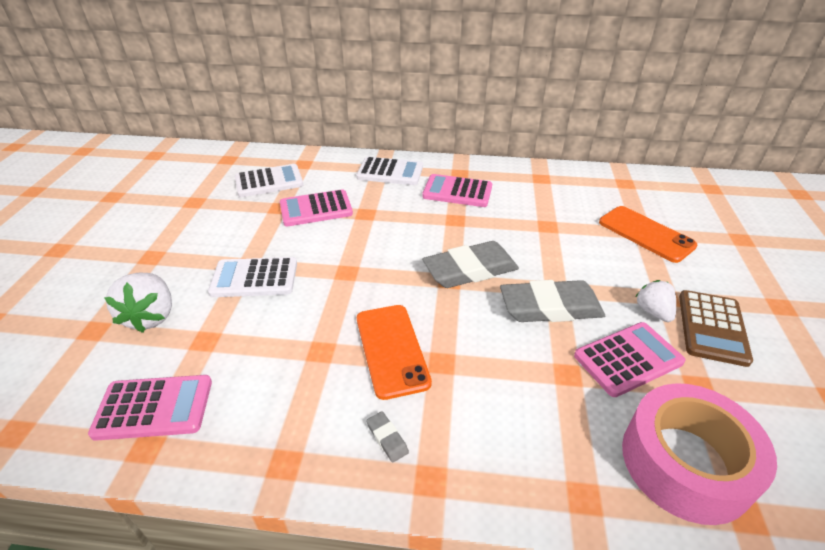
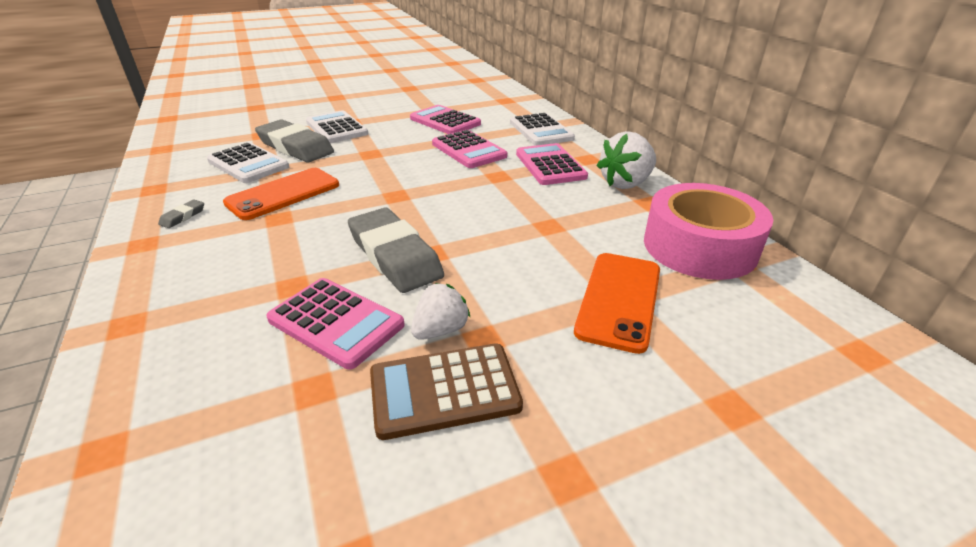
camera: 60 degrees right, 5 degrees down
(151, 316) = (276, 115): white strawberry -> white strawberry (625, 183)
(154, 407) = (194, 140): pink calculator -> pink calculator (469, 150)
(269, 181) = (463, 98): white calculator -> white calculator (248, 164)
(470, 270) = (421, 201): grey eraser -> grey eraser (295, 147)
(685, 462) = (179, 389): pink tape -> pink tape (699, 246)

